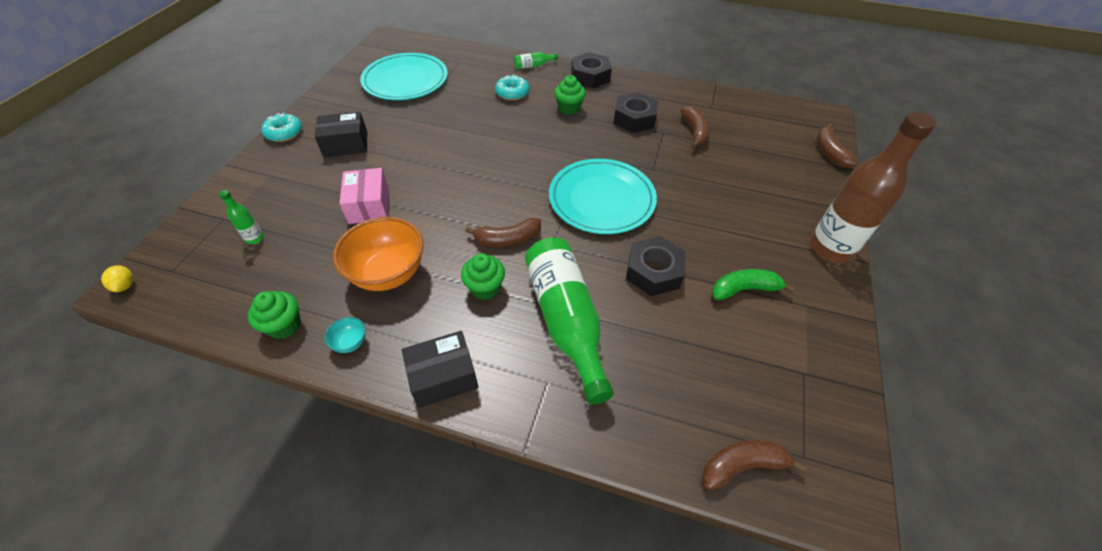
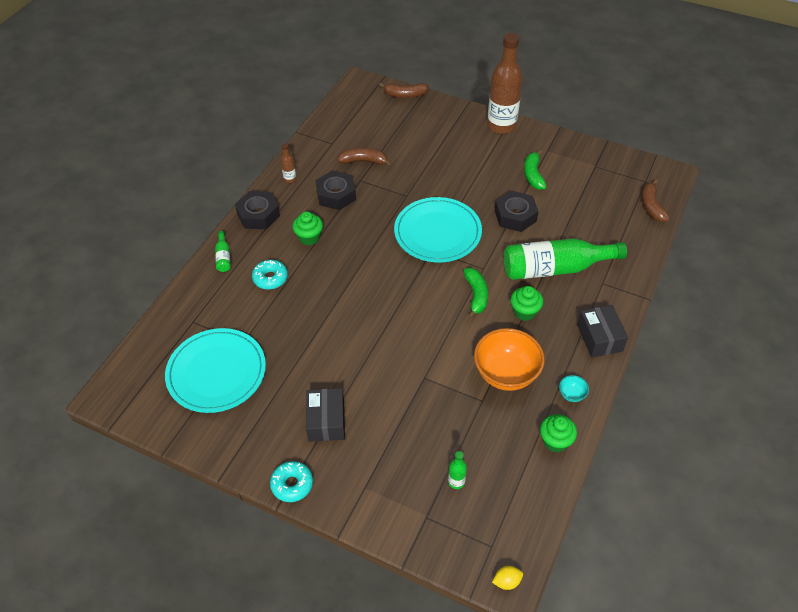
camera: 80 degrees left, 0 degrees up
(369, 205) = (423, 393): pink box -> none
(508, 239) = (476, 295): brown banana -> green banana
(645, 87) = (290, 179): none -> brown bottle

